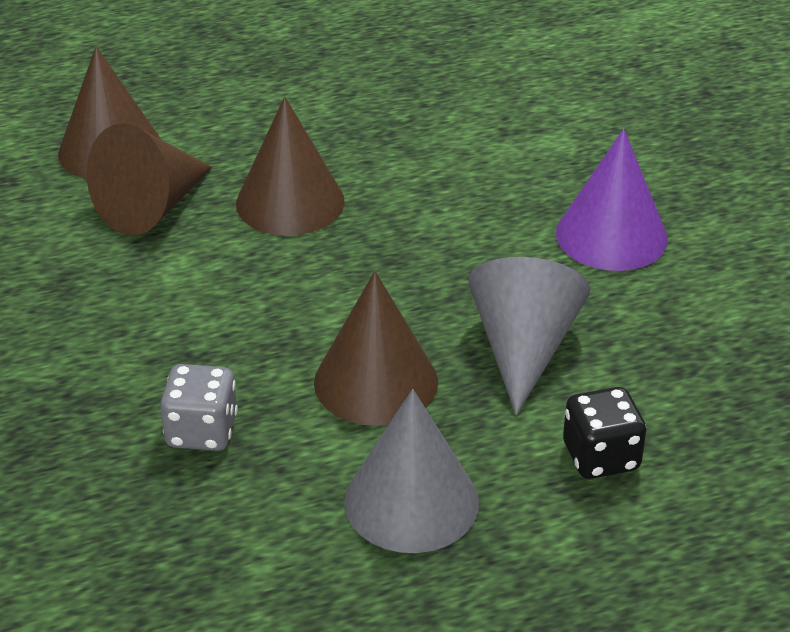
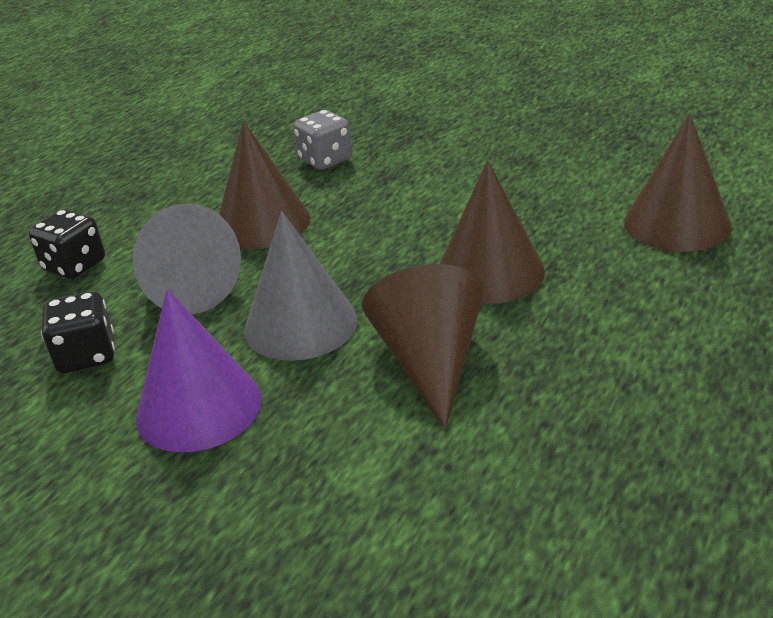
camera: 140 degrees right, 5 degrees down
(152, 207) = (568, 215): brown cone -> brown cone (430, 362)
(411, 501) = (172, 195): grey cone -> grey cone (301, 324)
(661, 333) = (86, 356): none -> black dice

